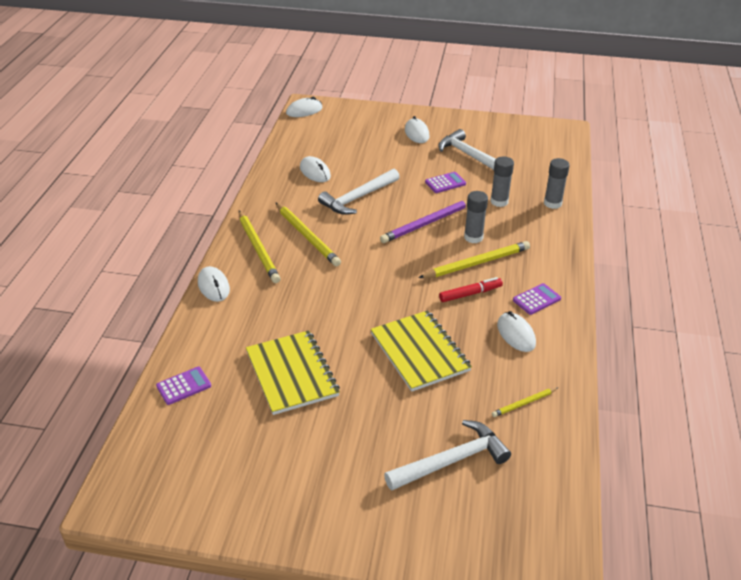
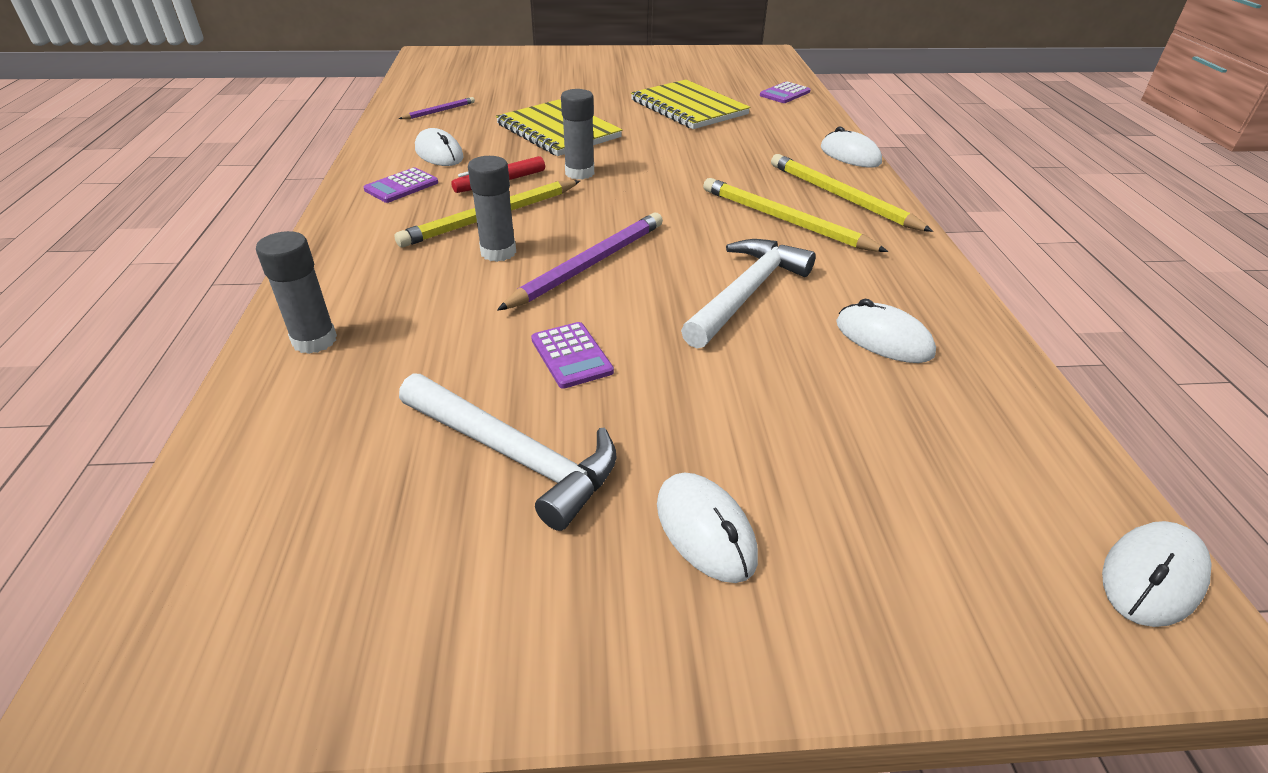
camera: 165 degrees right, 0 degrees up
(445, 183) = (571, 356): purple calculator -> purple calculator turned 75 degrees counterclockwise
(452, 461) = (511, 81): white hammer -> none
(499, 201) = (441, 327): grey glue stick -> grey glue stick (579, 173)
(524, 403) = (439, 111): yellow pencil -> purple pencil

